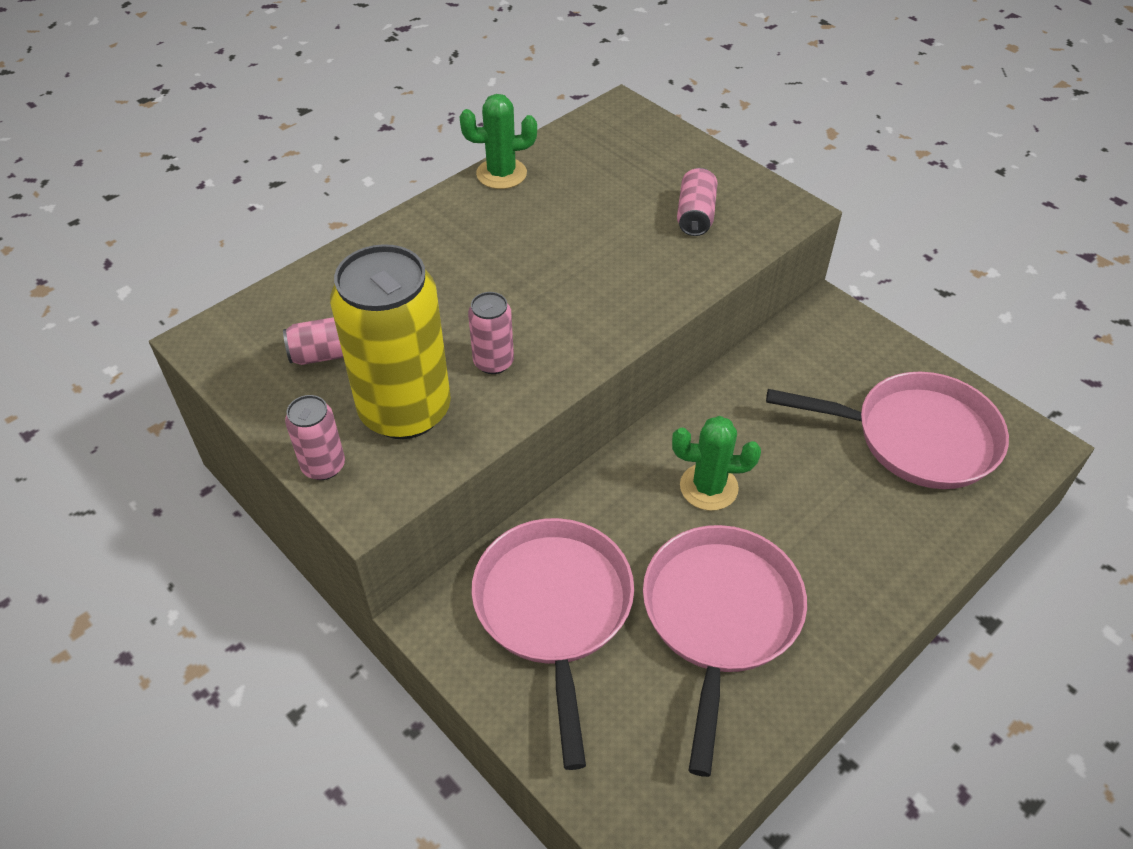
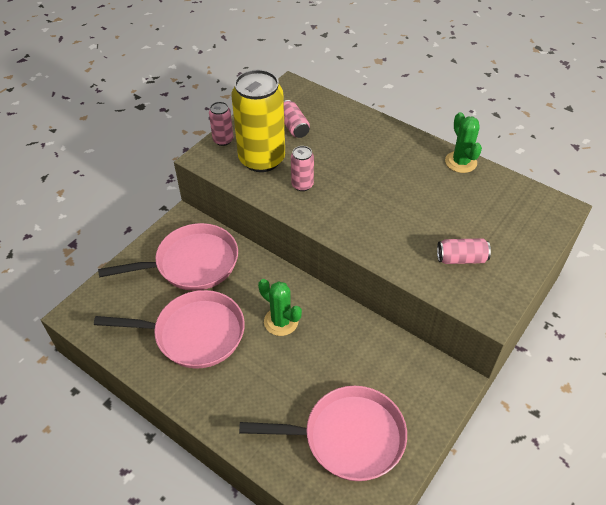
camera: 80 degrees right, 0 degrees up
(708, 487) = (281, 321): green cactus -> green cactus turned 45 degrees counterclockwise
(915, 437) = (347, 437): pink pan -> pink pan turned 90 degrees counterclockwise

